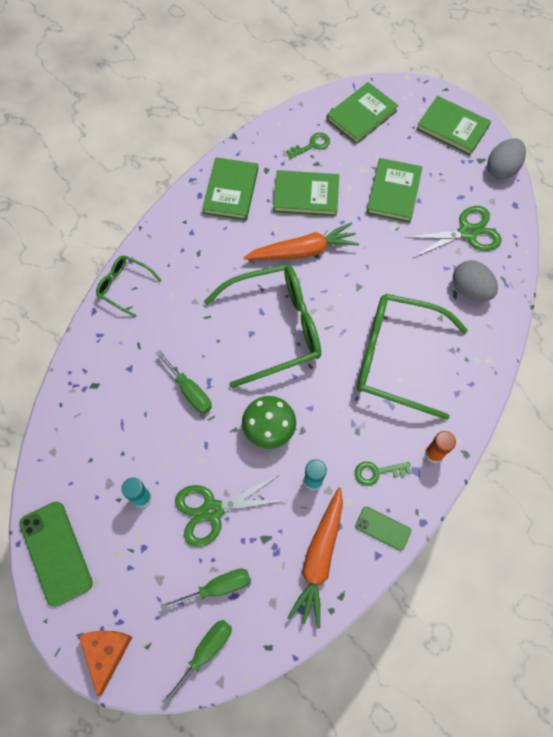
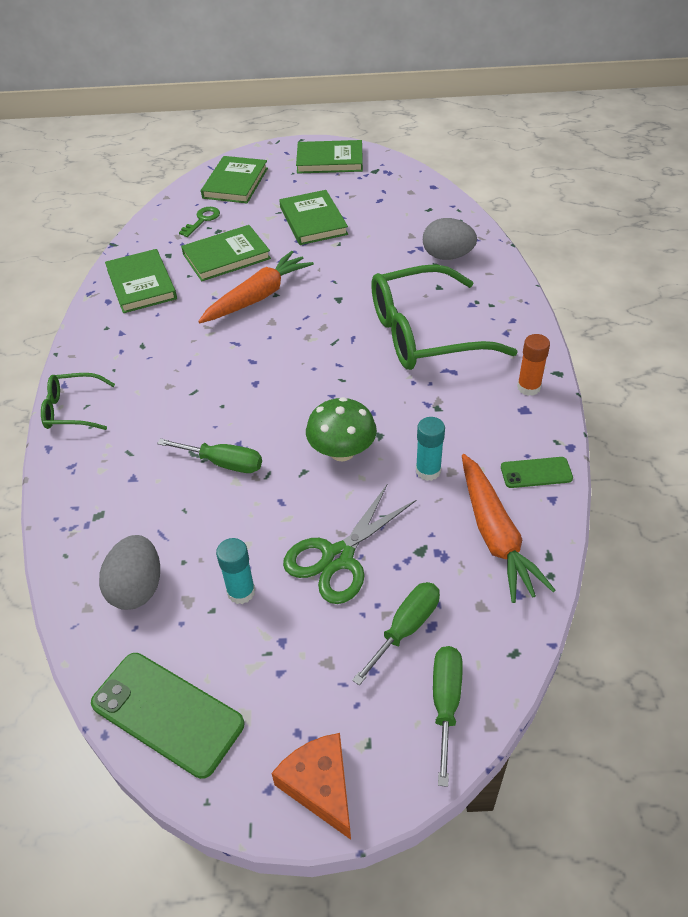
camera: 30 degrees left, 20 degrees down
(275, 328) = (278, 367): green glasses -> none
(377, 472) = (487, 430): green key -> none
(467, 233) = (408, 220): green scissors -> none
(501, 169) = (399, 169): grey egg -> grey egg (137, 588)

